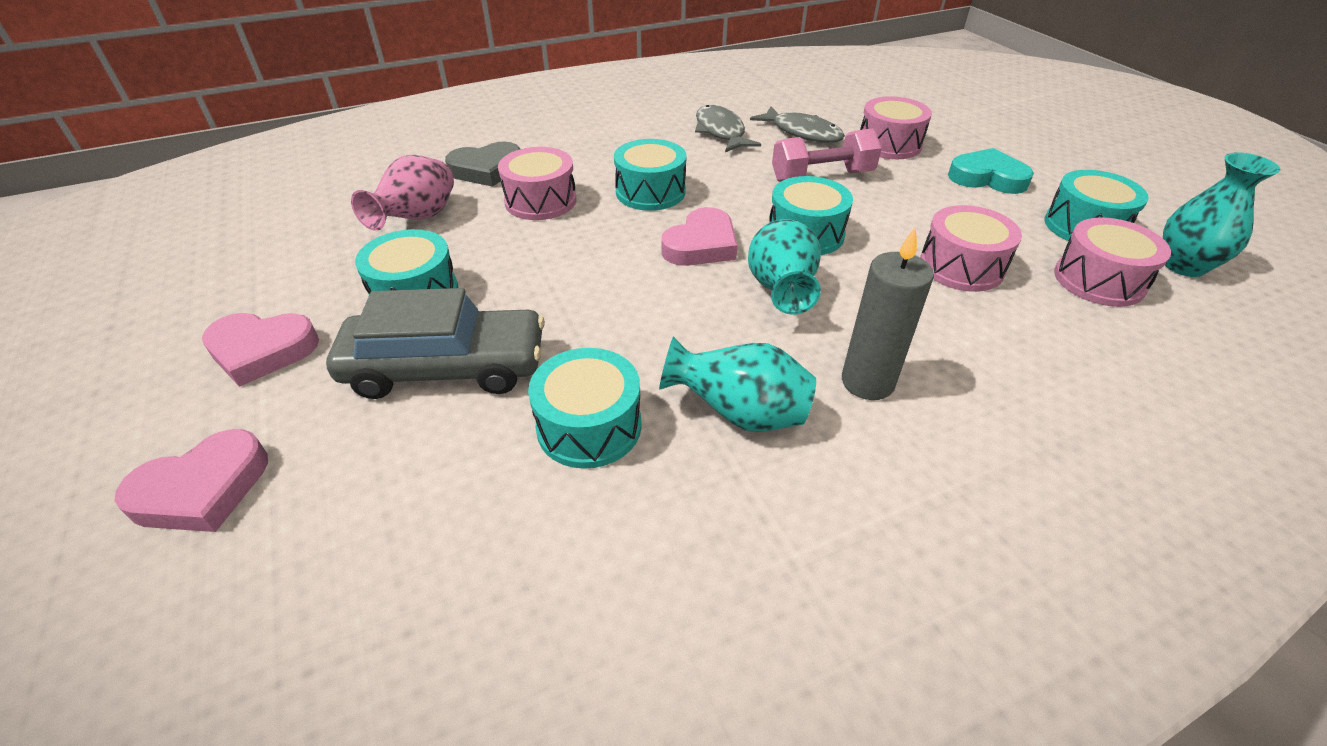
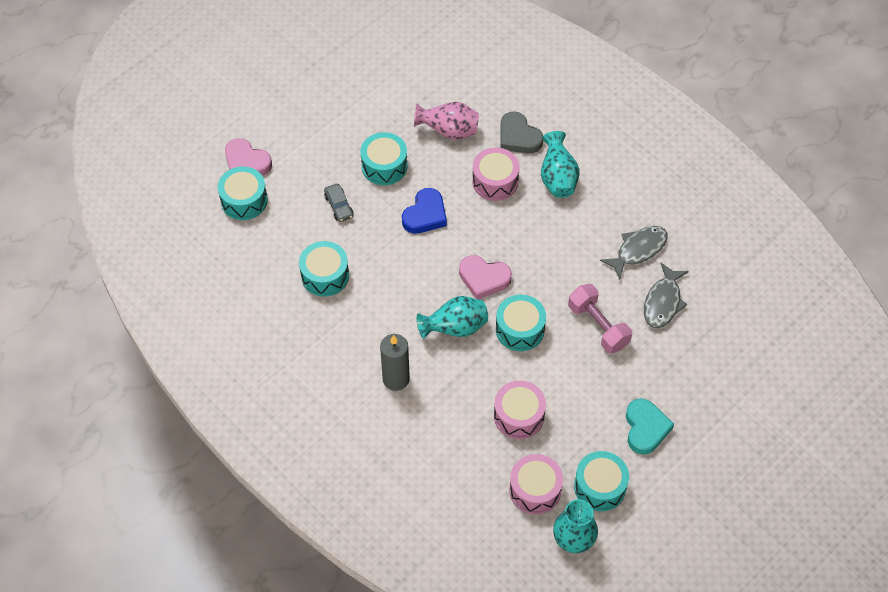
camera: 70 degrees right, 15 degrees up
(262, 351) = (321, 131): pink heart -> none
(446, 367) = (339, 206): grey car -> grey car, size x0.45
(547, 273) = (425, 215): none -> blue heart
(650, 192) = (532, 234): turquoise drum -> turquoise drum (244, 200)
(739, 414) = (354, 330): turquoise vase -> turquoise vase (557, 178)
(889, 144) = (671, 361): pink drum -> none

